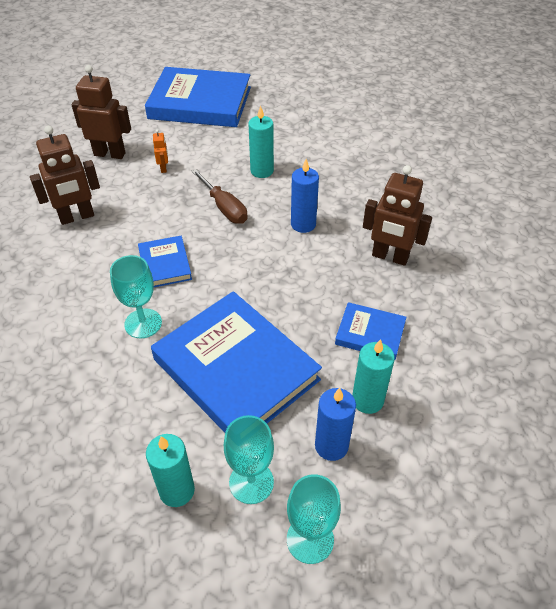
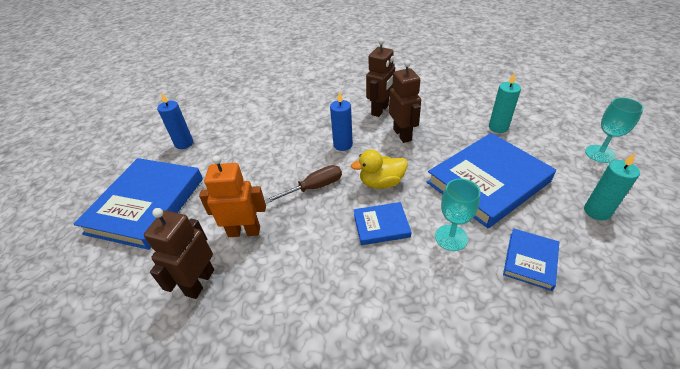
camera: 80 degrees left, 5 degrees down
(77, 217) = (303, 305): brown robot -> brown robot (402, 134)
(164, 168) = (244, 231): orange robot -> orange robot, size x2.14
(233, 262) = (381, 183): none -> yellow duck
(251, 482) = (574, 176): turquoise goblet -> none
(262, 171) = (272, 164): turquoise candle -> none
(331, 446) = (535, 143): blue candle -> blue candle (184, 143)
(370, 333) = (446, 122): blue book -> blue book (530, 260)

